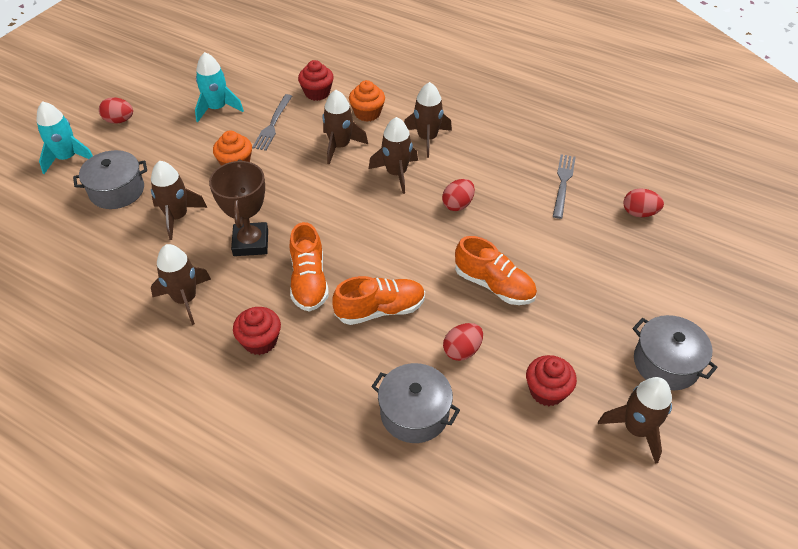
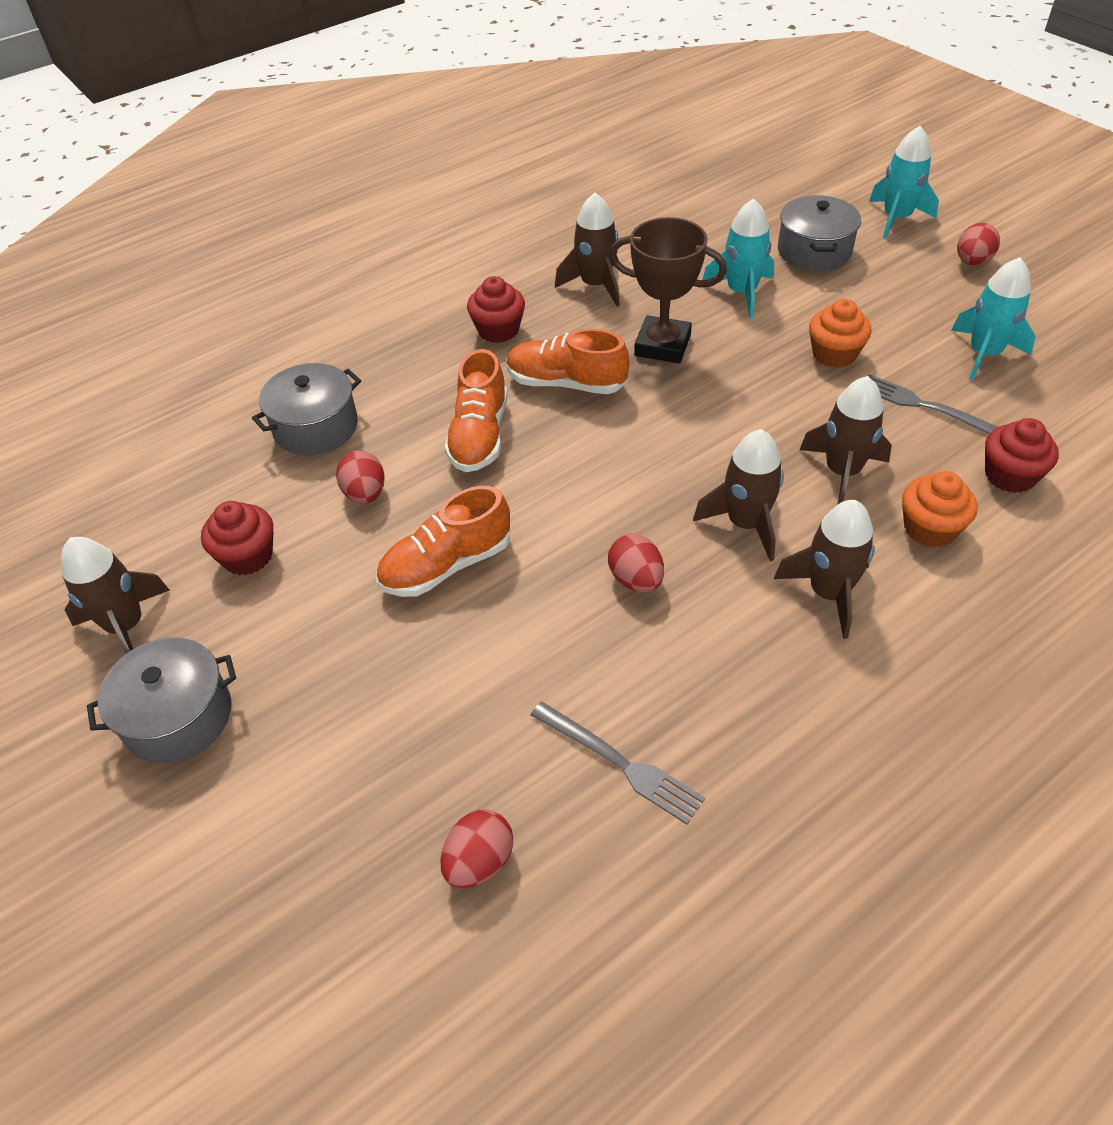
camera: 115 degrees right, 0 degrees up
(177, 217) = (741, 292): brown rocket -> turquoise rocket

